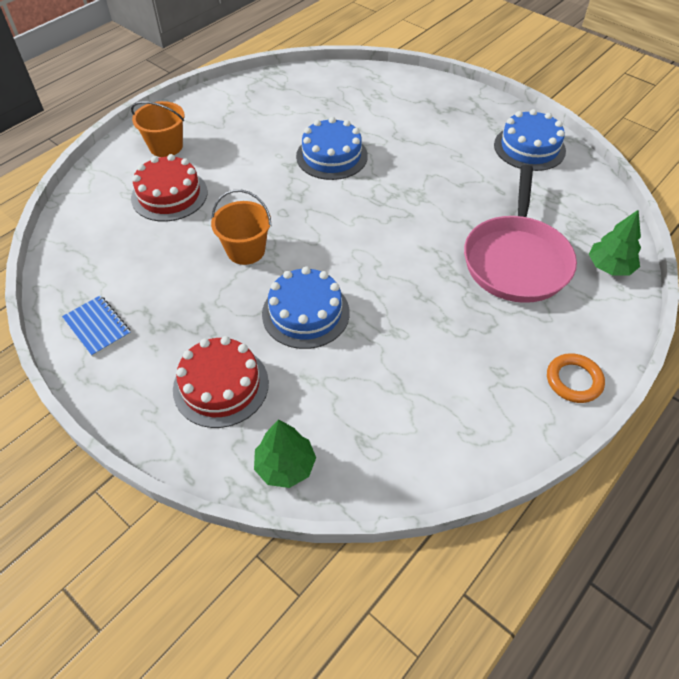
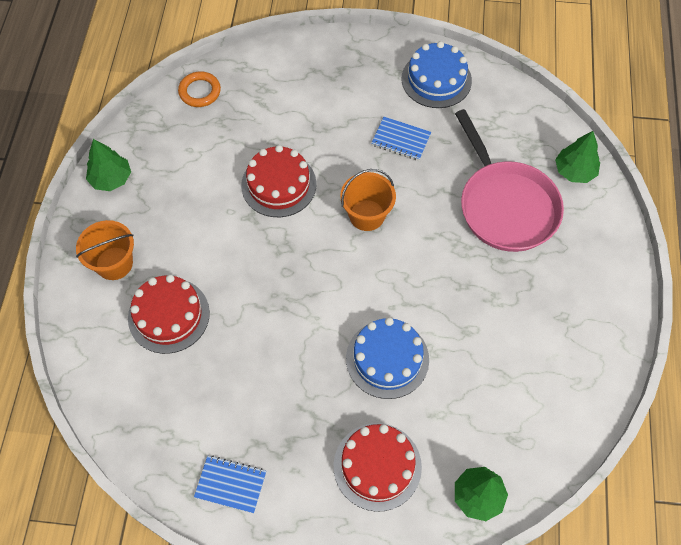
camera: 35 degrees left, 10 degrees up
(215, 99) = (111, 179): none -> green tree
(246, 250) = (289, 330): orange bucket -> orange bucket (367, 215)
(331, 156) = (279, 184): blue cake -> red cake
(460, 172) = (401, 140): none -> blue notebook
(574, 380) = (615, 291): orange ring -> orange ring (200, 91)

